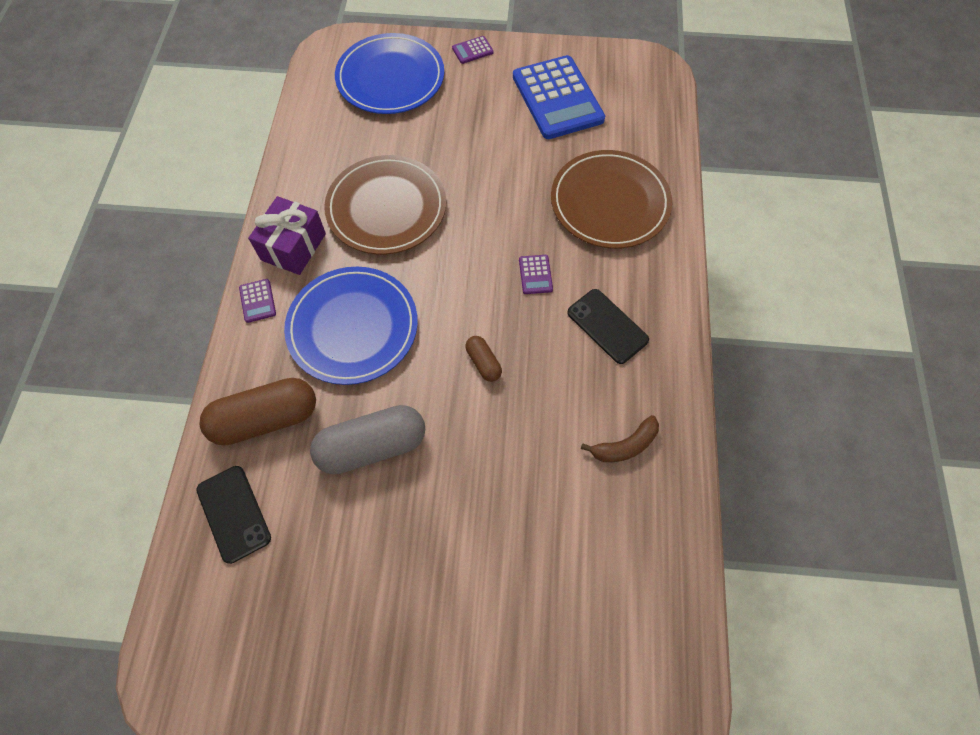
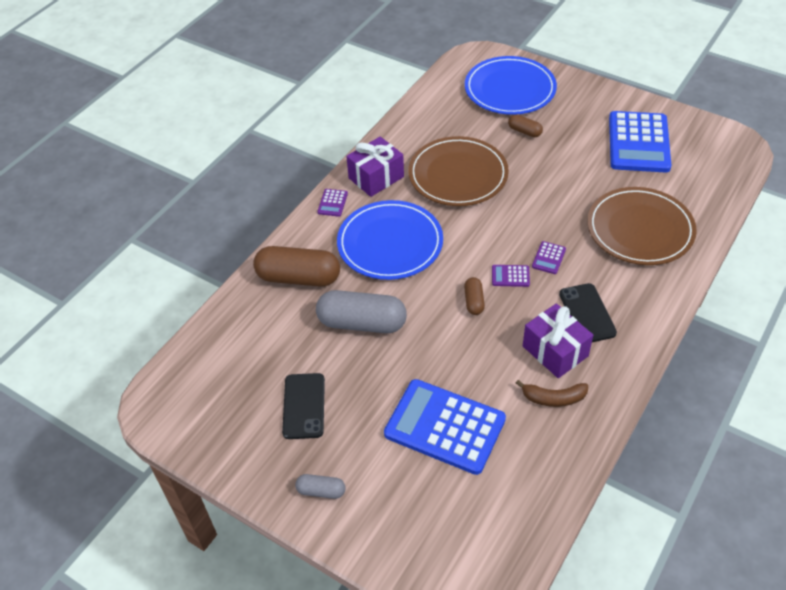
camera: 30 degrees right, 15 degrees down
(234, 513) = (247, 326): black phone -> black phone (304, 406)
(432, 126) = (524, 131): none -> brown capsule
(435, 692) = (321, 491): none -> grey capsule
(472, 50) = (586, 89): purple calculator -> purple calculator (510, 276)
(530, 537) = (444, 427): none -> blue calculator
(598, 387) = (555, 351): none -> purple gift

